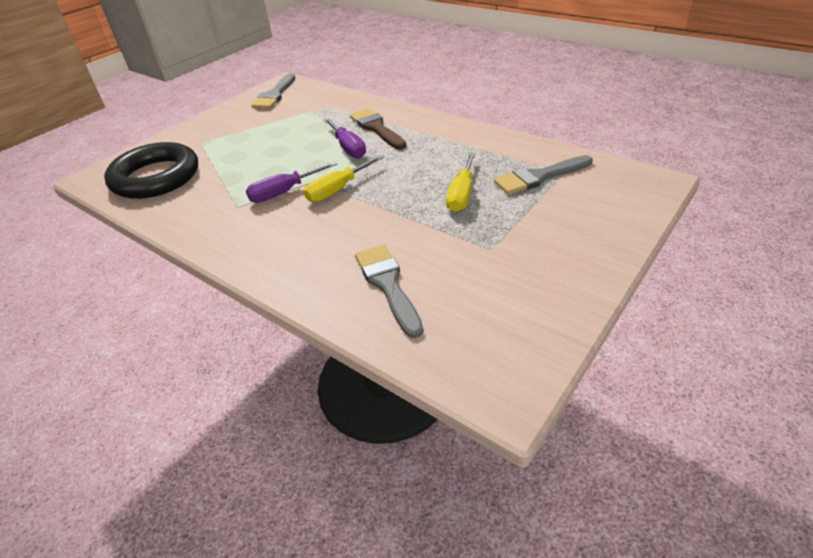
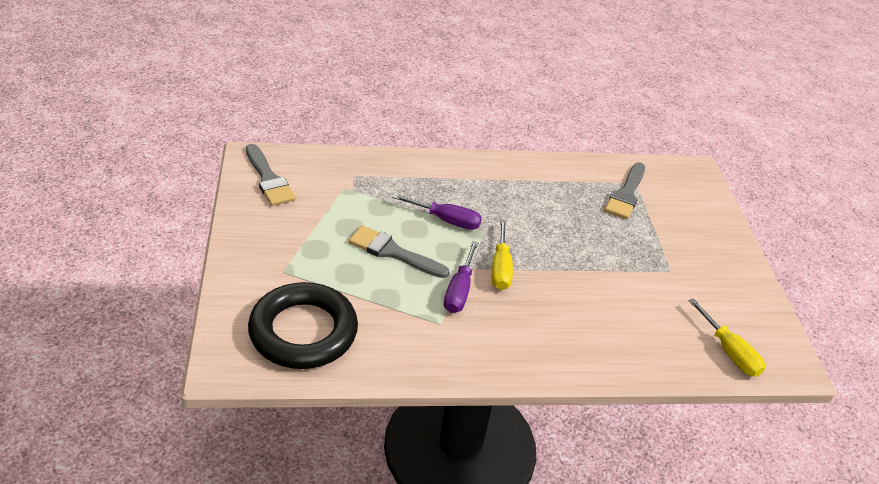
camera: 50 degrees left, 0 degrees up
(376, 128) = (440, 188): brown brush -> none
(388, 285) = (648, 331): grey brush -> grey brush (393, 252)
(461, 194) = (596, 232): yellow screwdriver -> yellow screwdriver (729, 351)

